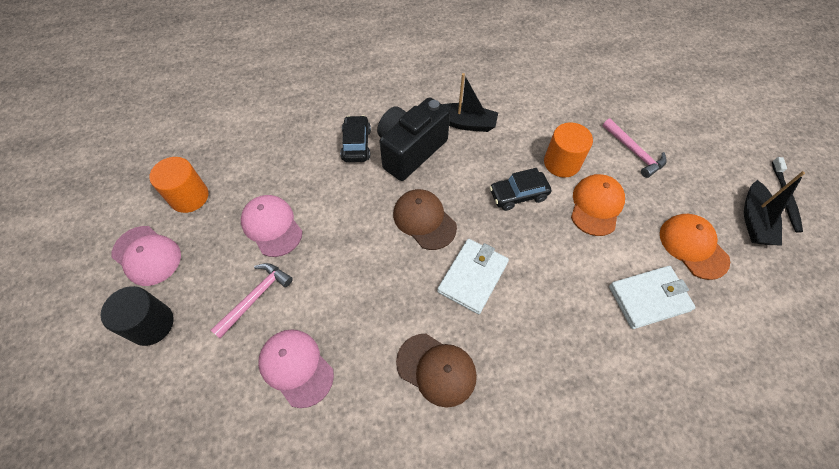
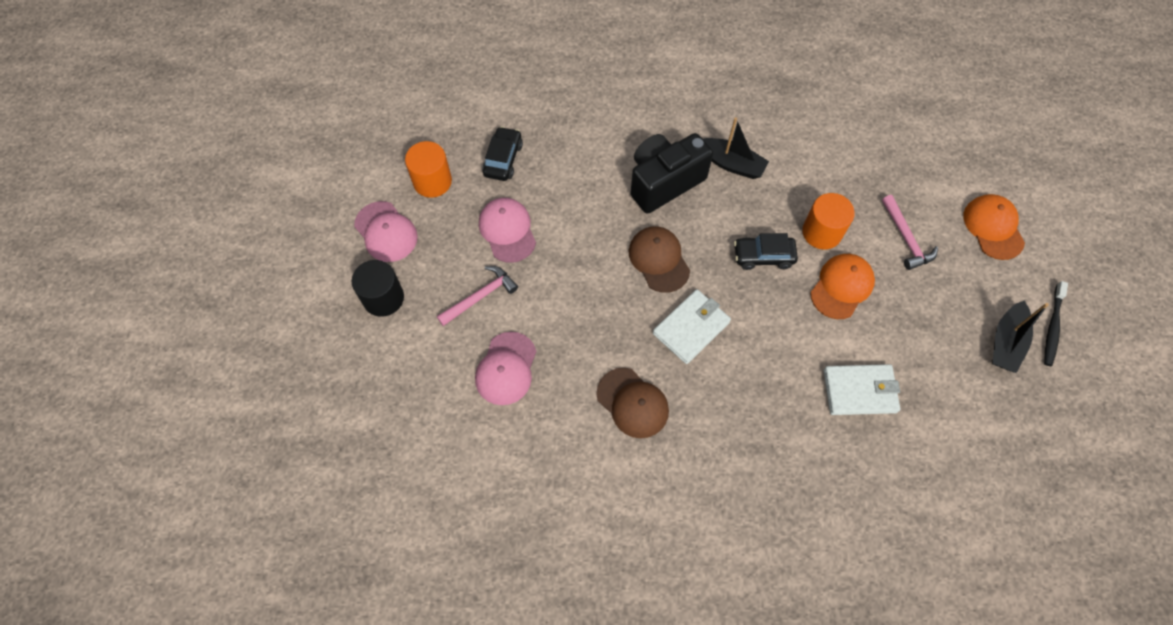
camera: 15 degrees right, 5 degrees up
(296, 367) = (506, 369): pink cap -> pink cap turned 135 degrees counterclockwise
(356, 144) = (609, 162): black car -> black car (503, 159)
(693, 246) = (927, 353): orange cap -> orange cap (993, 227)

